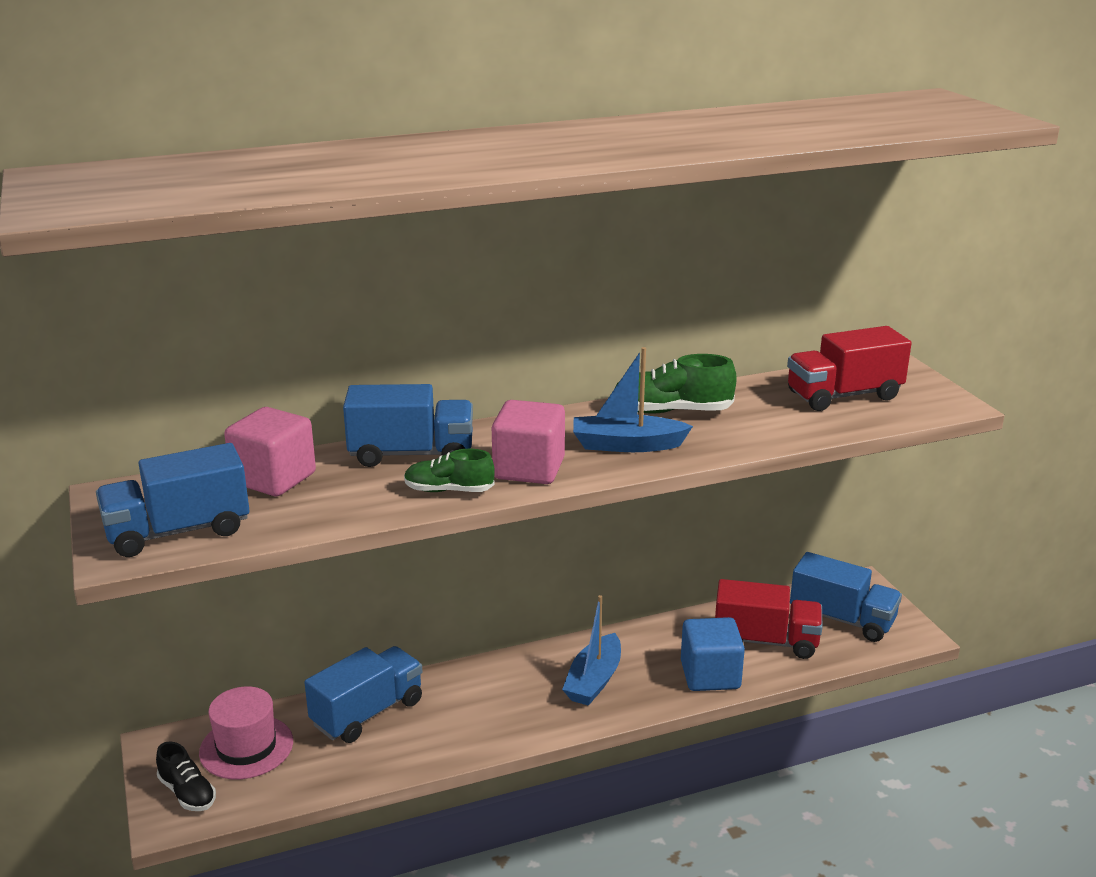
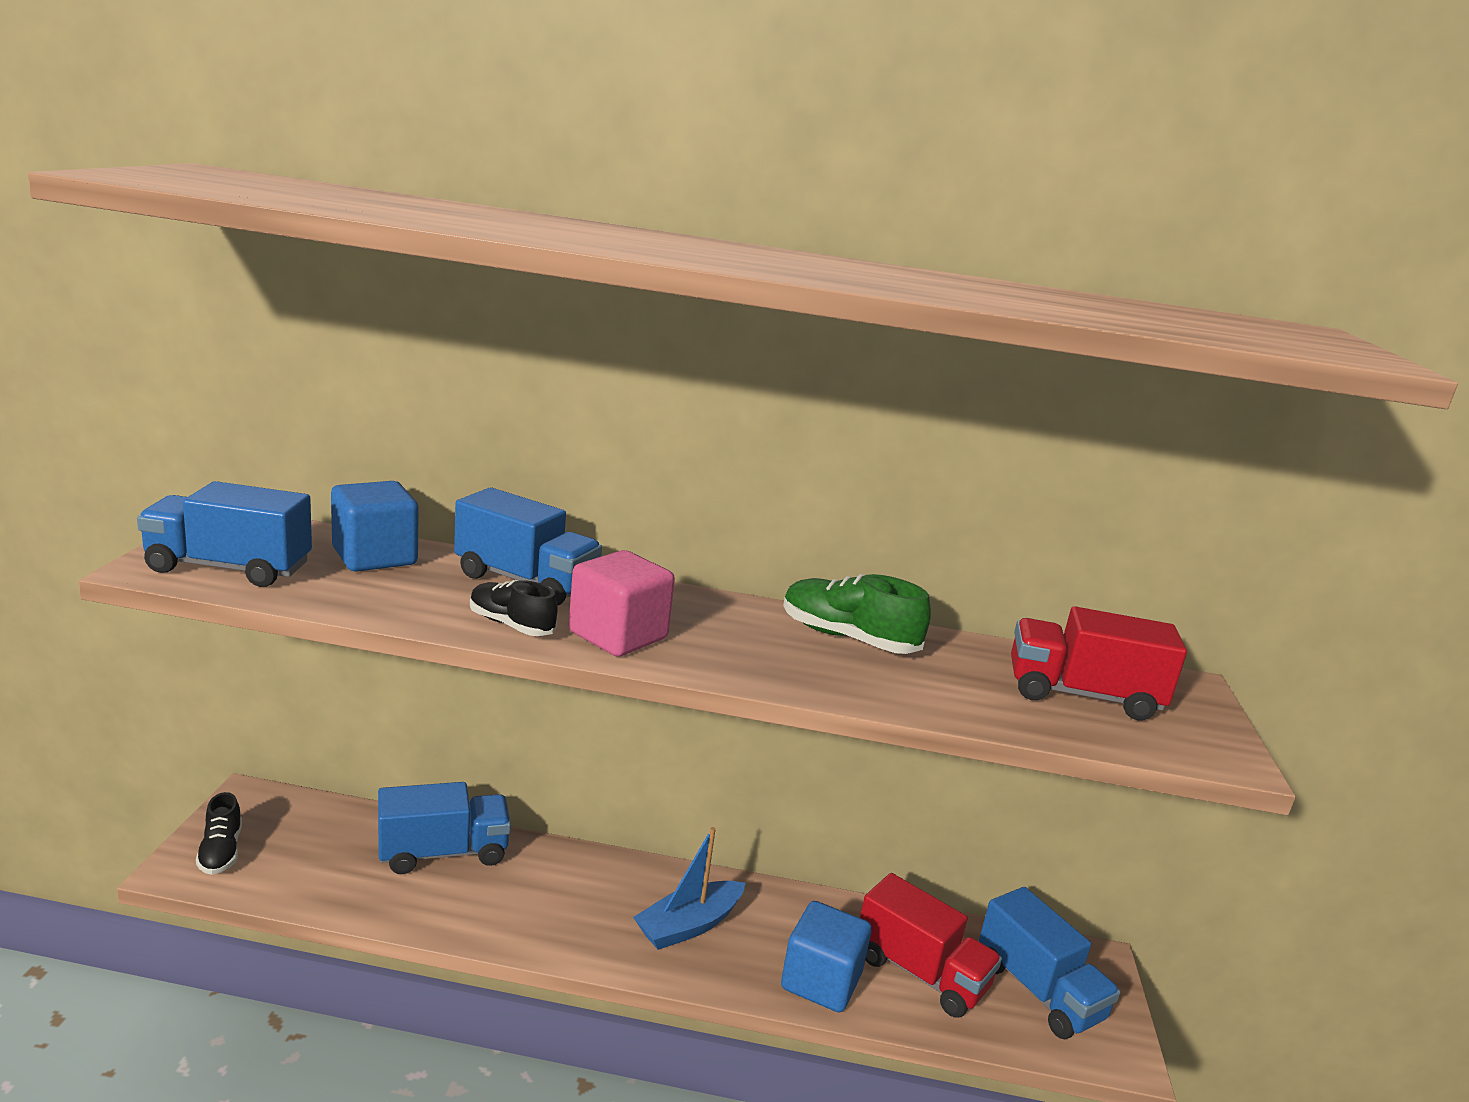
camera: 25 degrees right, 5 degrees down
(246, 747) = (311, 834): pink hat -> none
(274, 478) = (375, 557): pink cube -> blue cube
(449, 490) = (511, 625): green shoe -> black shoe
(627, 445) = (753, 652): blue boat -> none

